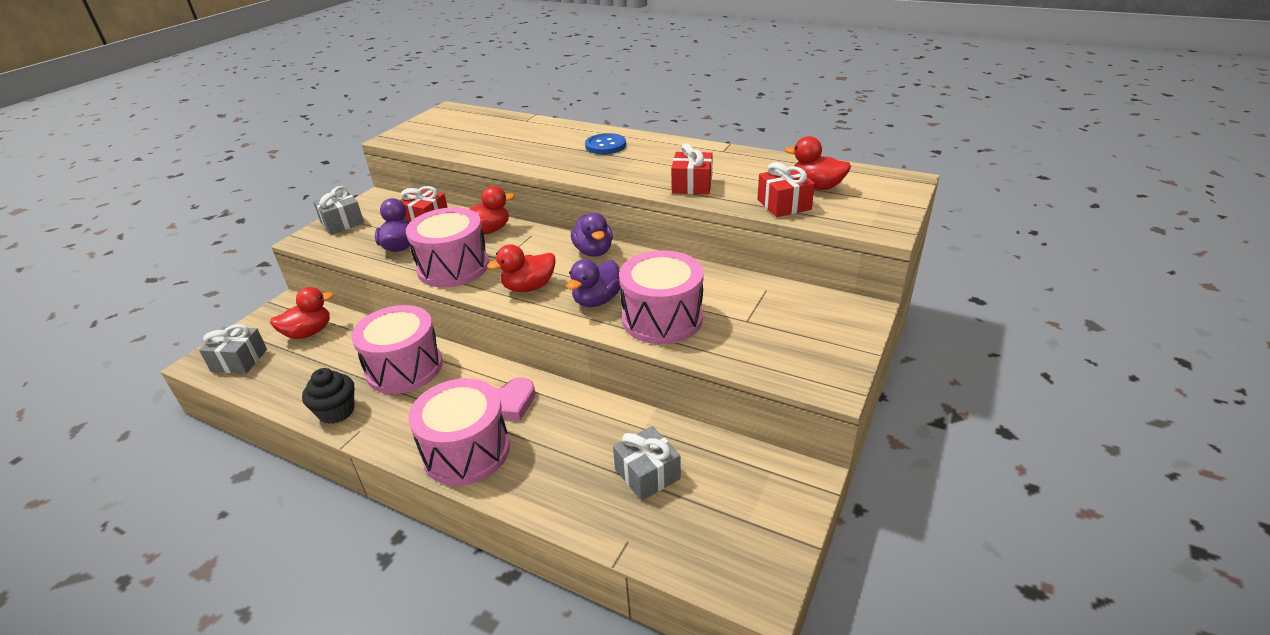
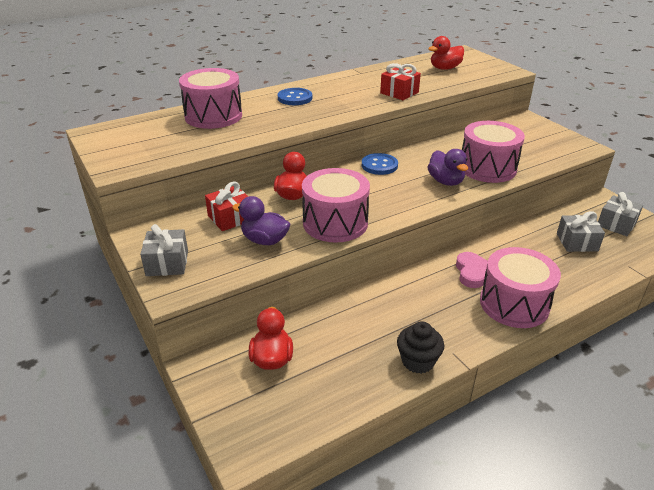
camera: 60 degrees left, 0 degrees up
(239, 360) = (273, 418): grey gift -> grey gift (616, 224)
(404, 368) = (386, 311): pink drum -> pink drum (213, 116)
(529, 287) = (402, 200): red duck -> none
(593, 251) = (379, 165): purple duck -> blue button
(784, 204) = (456, 81): red gift -> none

